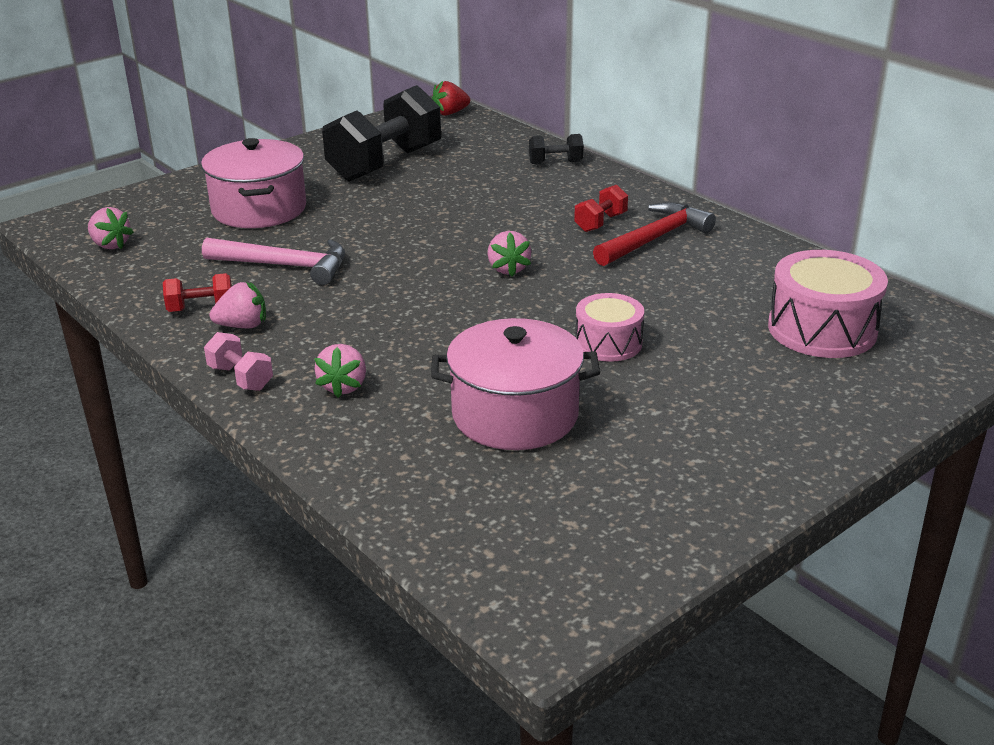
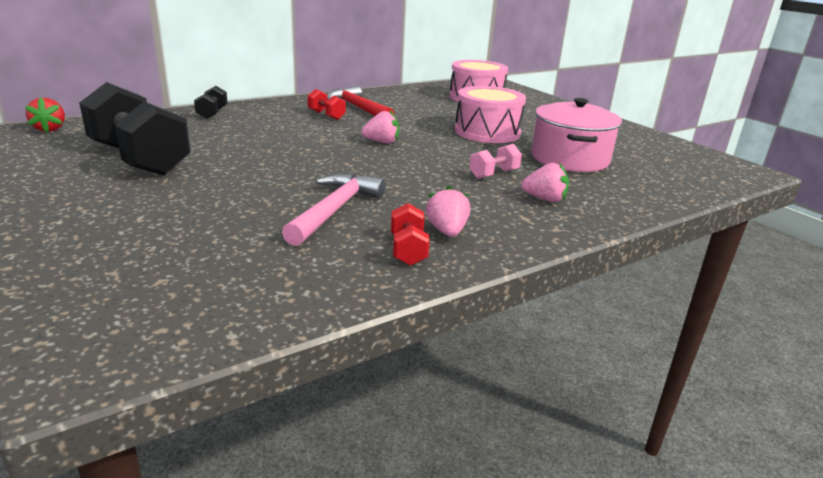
camera: 85 degrees left, 5 degrees down
(110, 245) = (209, 309): pink strawberry -> none
(241, 378) = (537, 234): pink dumbbell -> pink dumbbell (494, 174)
(259, 209) = (188, 217): pink pot -> none
(608, 343) = (487, 132): pink drum -> pink drum, size x1.61

